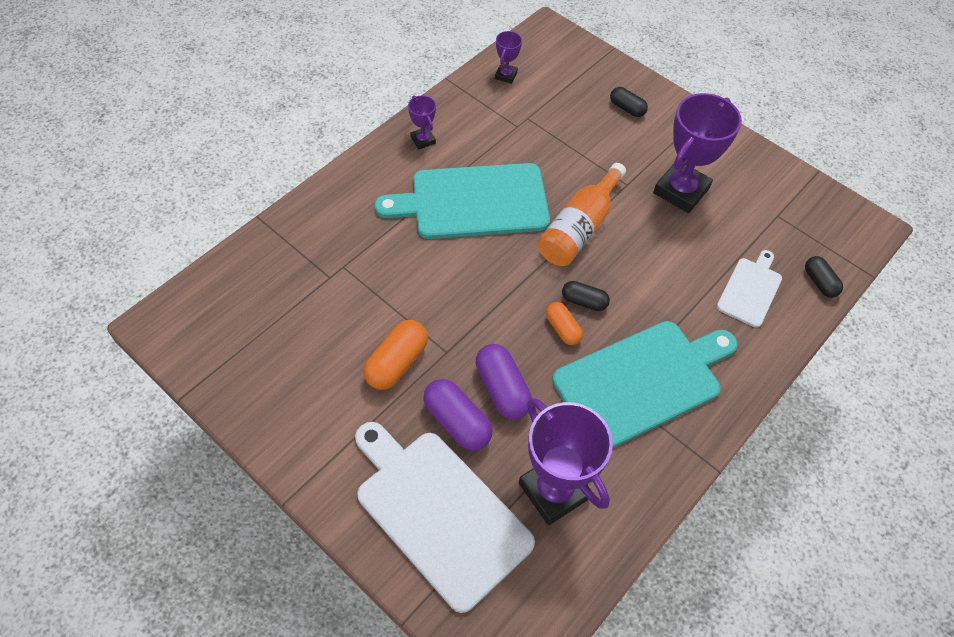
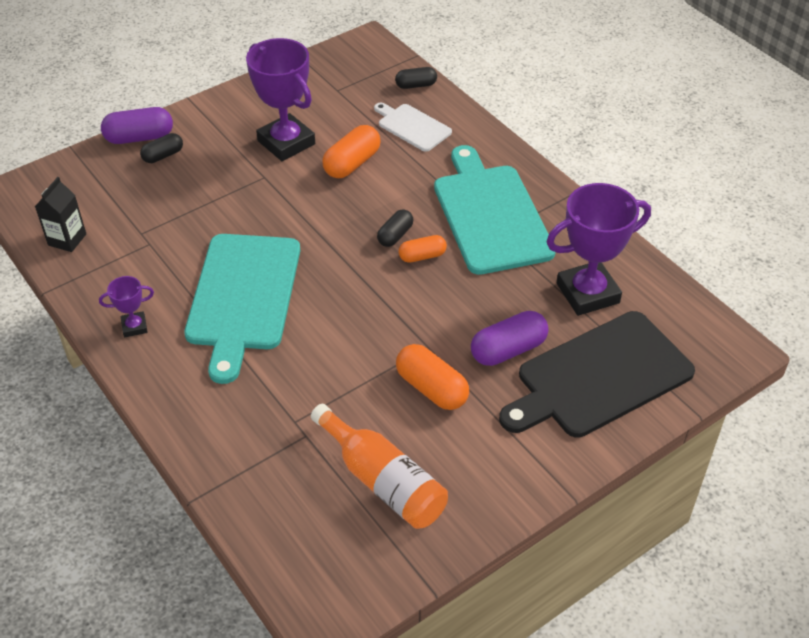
camera: 75 degrees left, 10 degrees down
(438, 512) = (599, 377): white cutting board -> black cutting board
(502, 389) = (479, 311): purple capsule -> purple capsule (139, 137)
(506, 75) = (67, 239): purple trophy -> black carton
(579, 228) = (306, 222): orange bottle -> orange bottle (383, 481)
(672, 248) = (352, 163): none -> orange capsule

